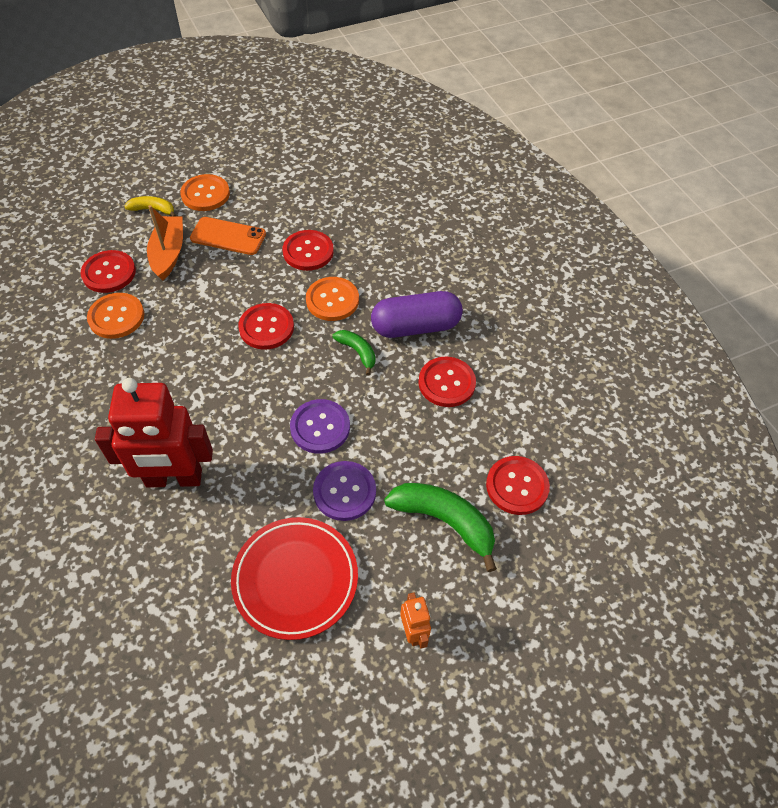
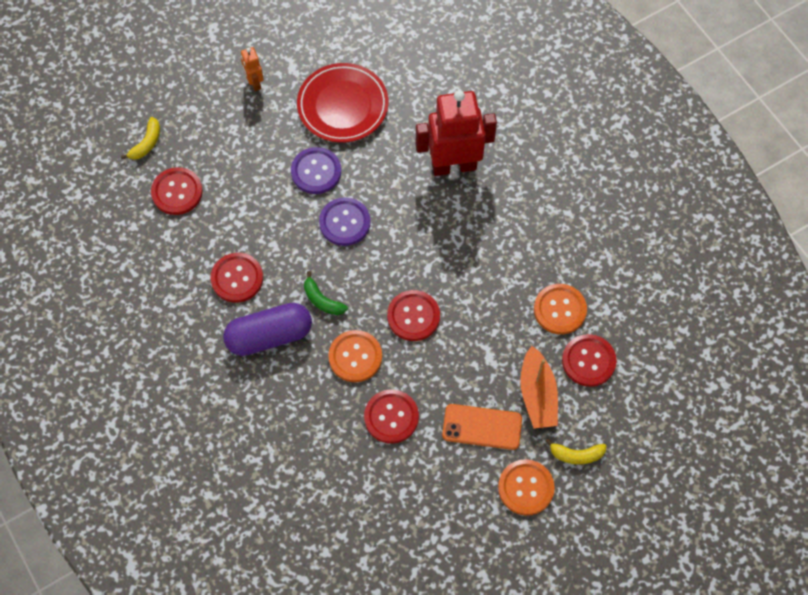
camera: 175 degrees right, 10 degrees up
(444, 521) = (235, 158): green banana -> none
(560, 556) = (146, 143): none -> yellow banana

